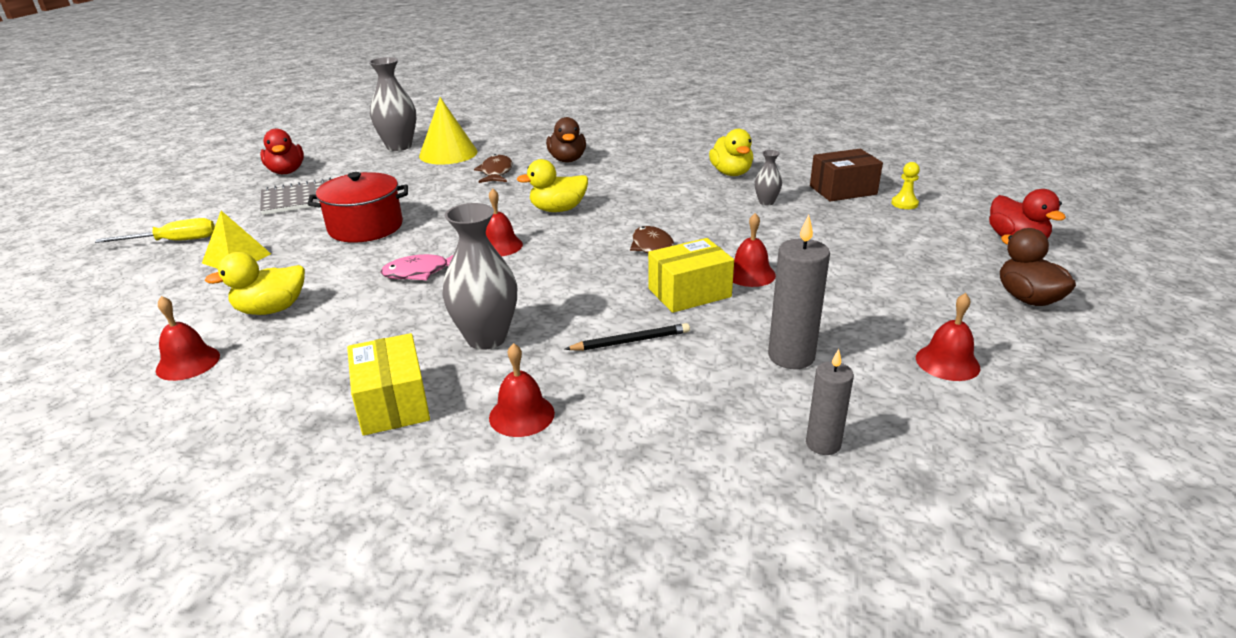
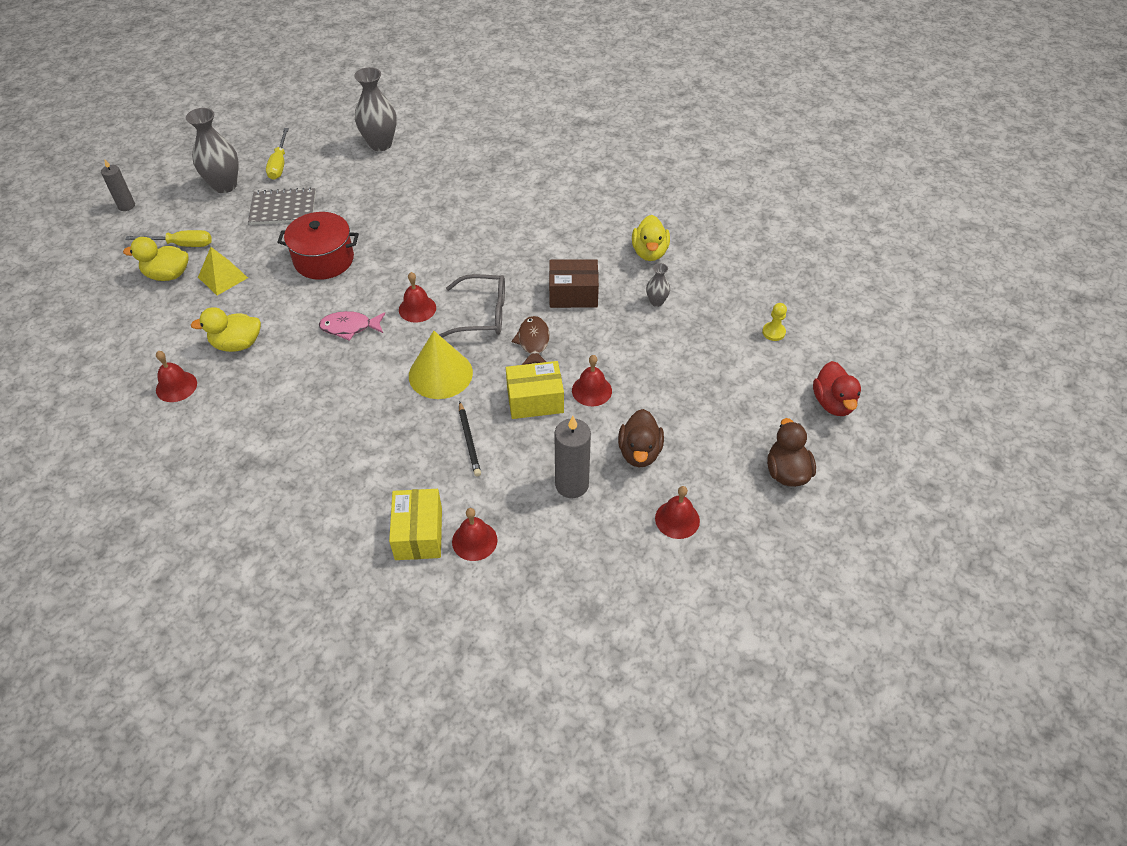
camera: 15 degrees right, 20 degrees up
(286, 172) = (279, 164): red duck -> yellow screwdriver
(393, 403) = (295, 458): yellow box -> yellow box (419, 533)
(448, 153) = (419, 165): yellow cone -> yellow cone (440, 374)
(486, 338) = (373, 412): grey vase -> grey vase (225, 185)
(496, 172) = (449, 204): brown fish -> none
(521, 415) = (371, 490): red bell -> red bell (474, 541)
(558, 209) = (480, 271): yellow duck -> yellow duck (168, 275)
(567, 160) = (517, 199): brown duck -> brown duck (639, 452)
(580, 238) = (482, 314): none -> grey glasses
(631, 341) = (469, 441): black pencil -> black pencil turned 75 degrees clockwise
(823, 444) = (547, 566): grey candle -> grey candle (126, 206)
(843, 190) = (732, 300): brown box -> brown box (573, 294)

